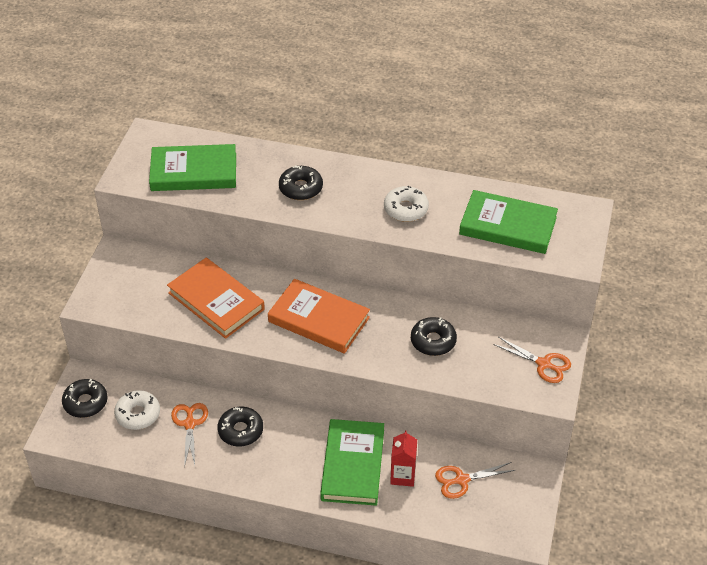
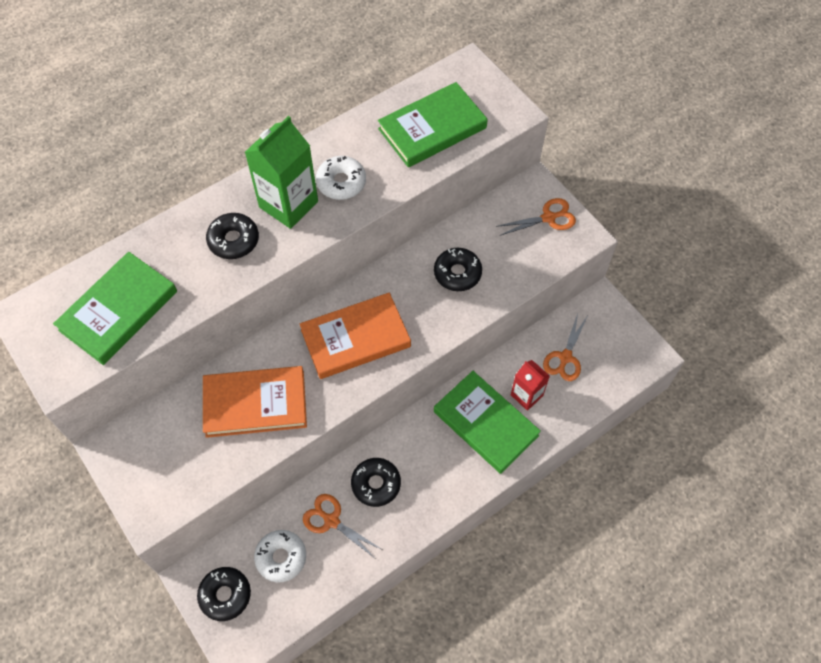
camera: 50 degrees left, 15 degrees up
(358, 195) = (288, 204): none -> green carton

